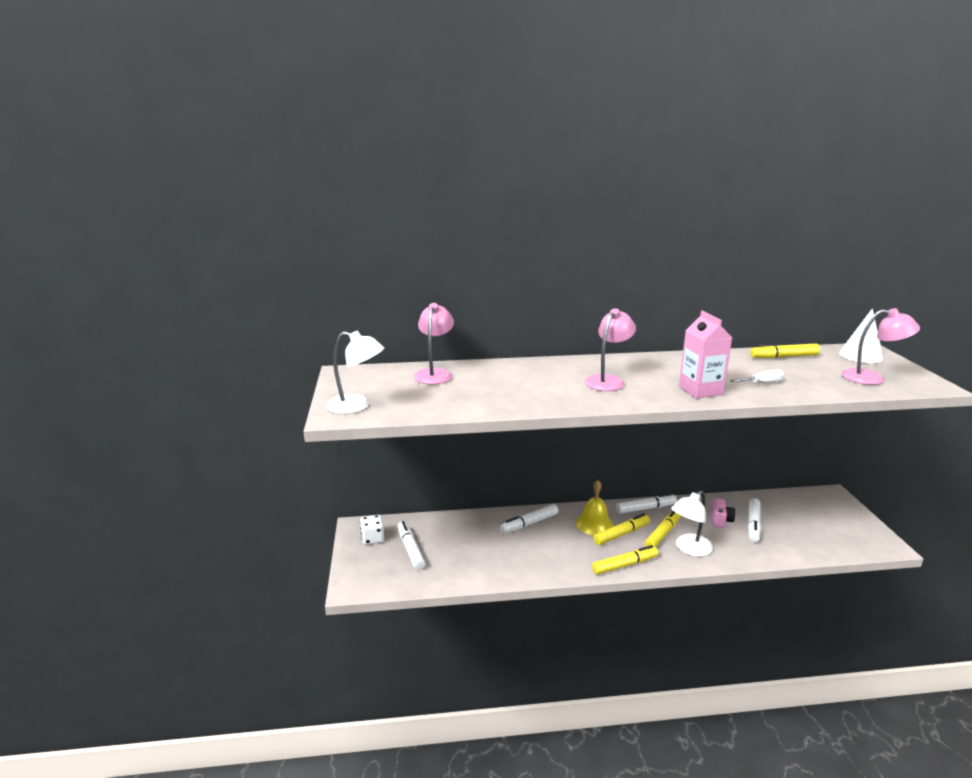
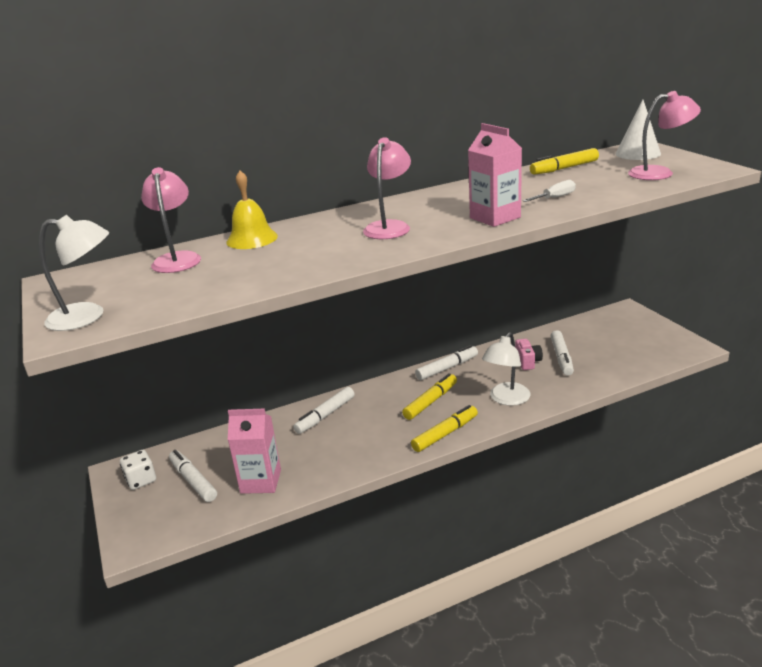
camera: 15 degrees left, 5 degrees up
(461, 564) = (261, 481): none -> pink carton
(594, 524) = (397, 398): yellow bell -> yellow bell (252, 239)
(662, 534) = (474, 390): yellow marker -> none

